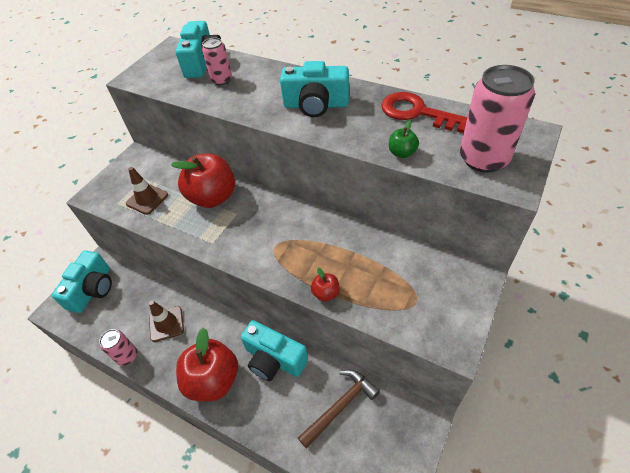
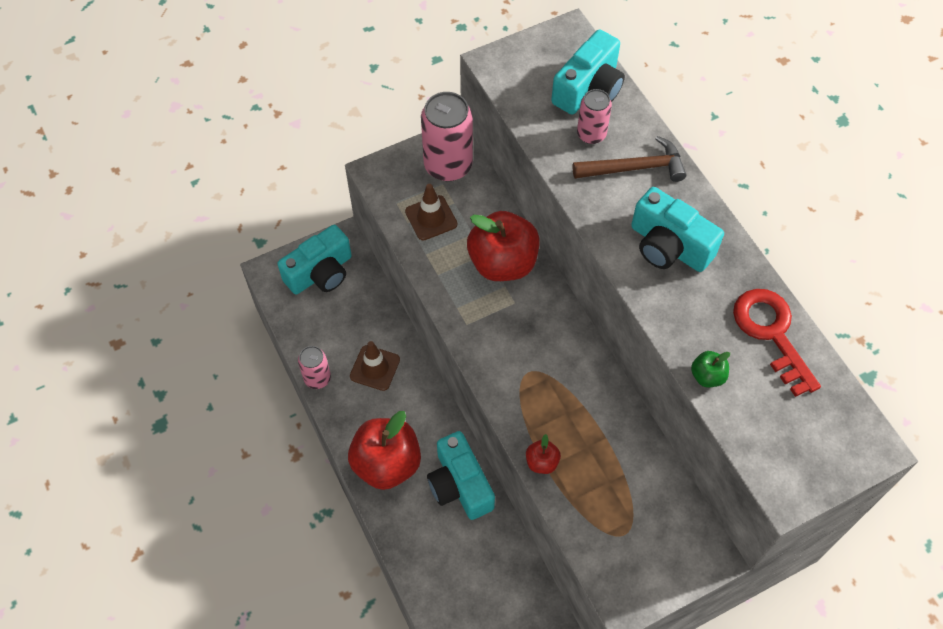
camera: 30 degrees right, 10 degrees up
(340, 406) = (492, 578): brown hammer -> brown hammer (634, 168)
(483, 159) = (786, 442): pink can -> pink can (448, 165)

